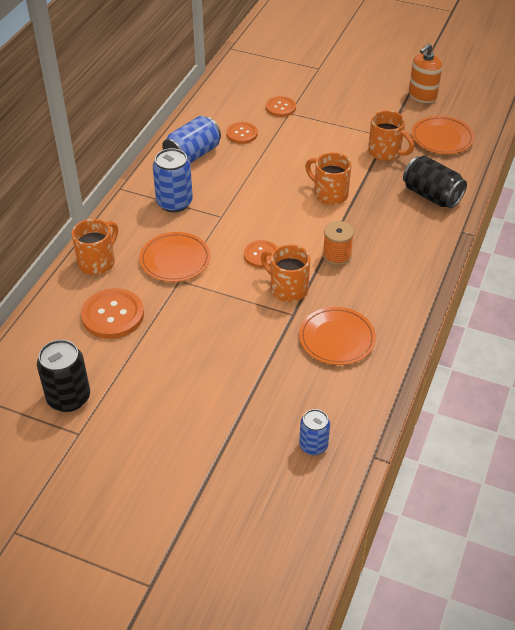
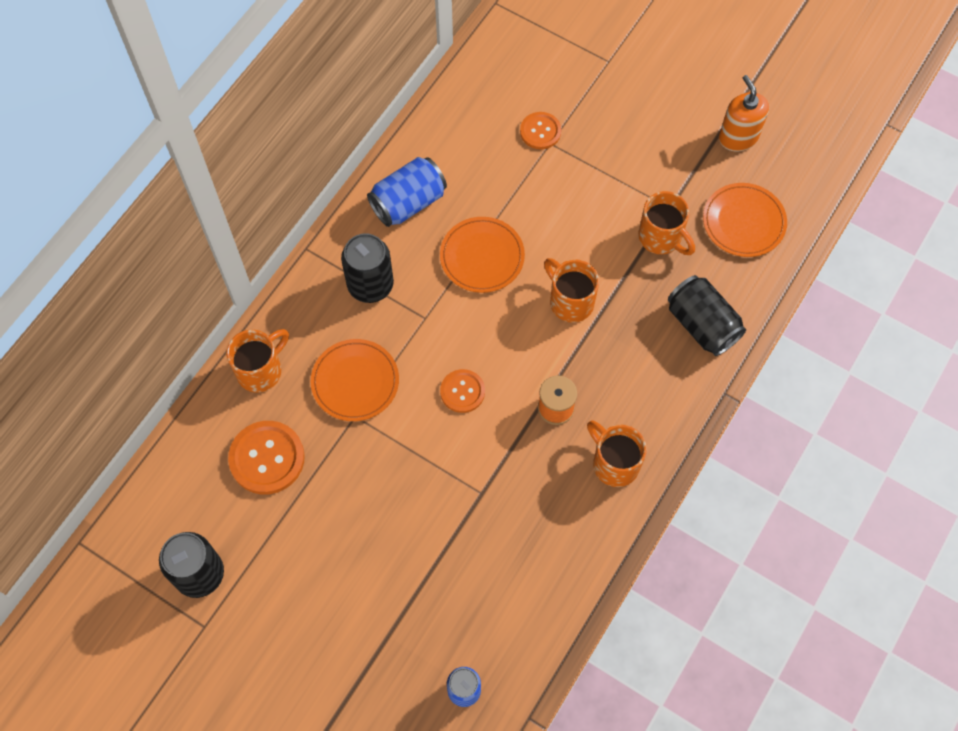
camera: 10 degrees right, 20 degrees up
(174, 203) = (370, 285): blue can -> black can
(242, 134) = (479, 174): orange button -> none
(287, 289) = (483, 452): orange mug -> orange mug (614, 463)
(337, 338) = (526, 540): orange plate -> orange plate (482, 257)
(422, 96) = (738, 137): orange soap dispenser -> orange soap dispenser turned 105 degrees clockwise

